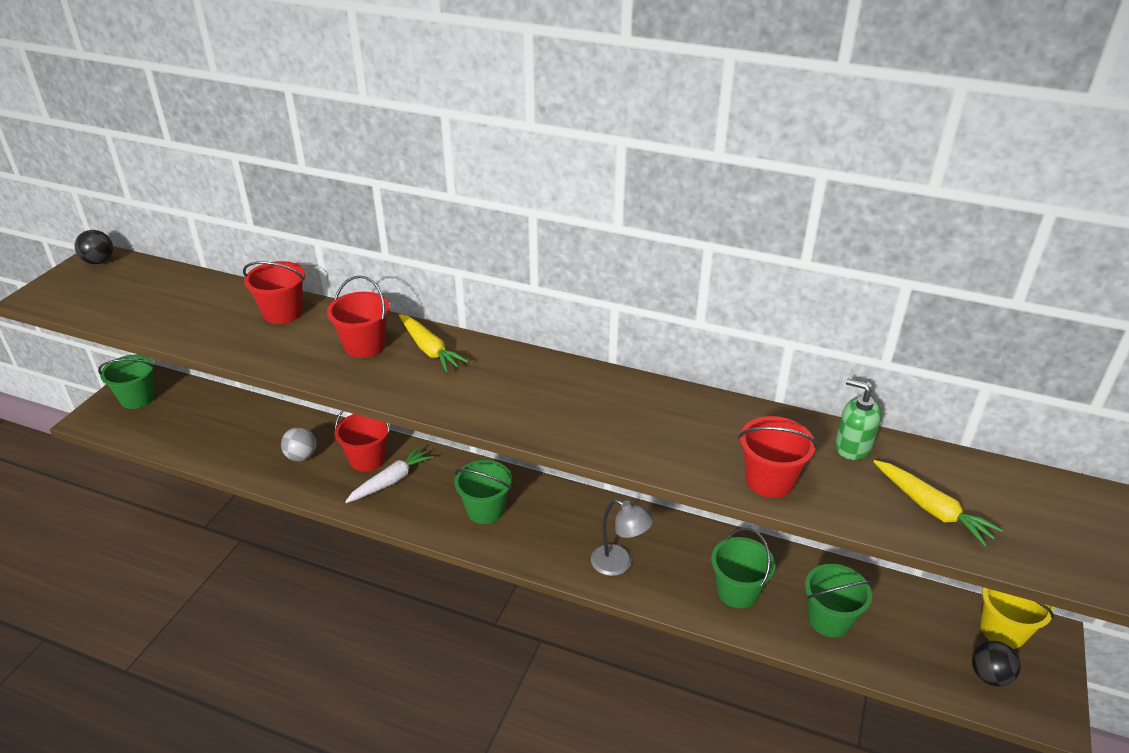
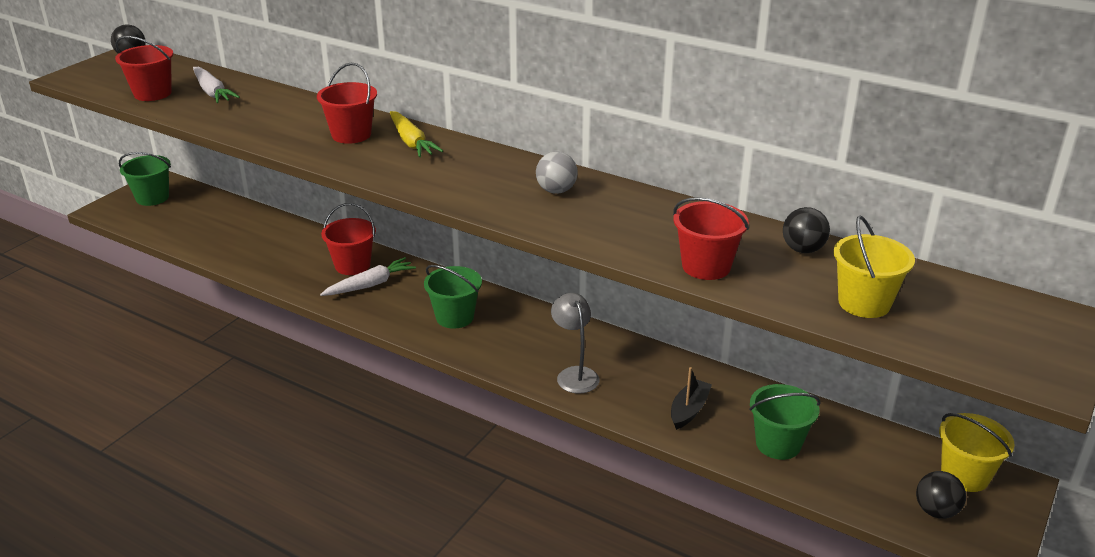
camera: 10 degrees right, 5 degrees down
(201, 302) = (212, 92): none -> white carrot
(283, 313) = (284, 105): red bucket -> red bucket (152, 93)
(301, 456) = (291, 257): grey ball -> grey ball (556, 191)
(619, 564) = (574, 374): grey lamp -> grey lamp turned 150 degrees counterclockwise
(737, 591) = (689, 410): green bucket -> black boat
(852, 447) = (803, 249): green soap dispenser -> black ball
(931, 508) = (864, 303): yellow carrot -> yellow bucket

